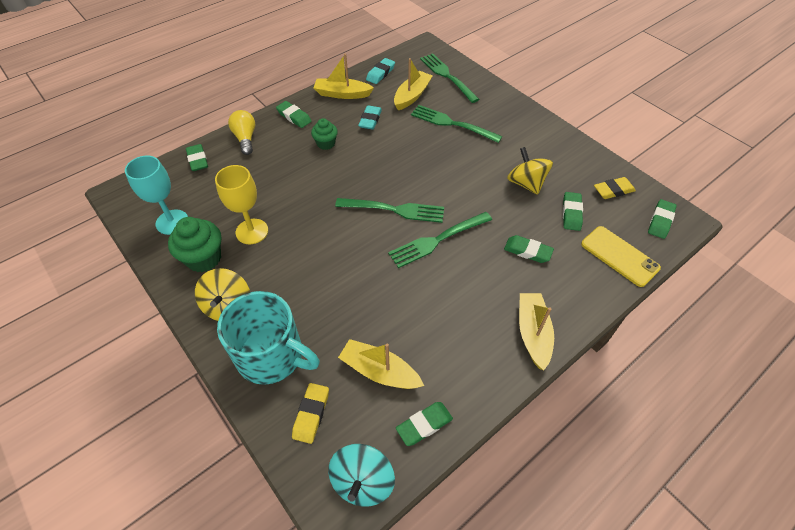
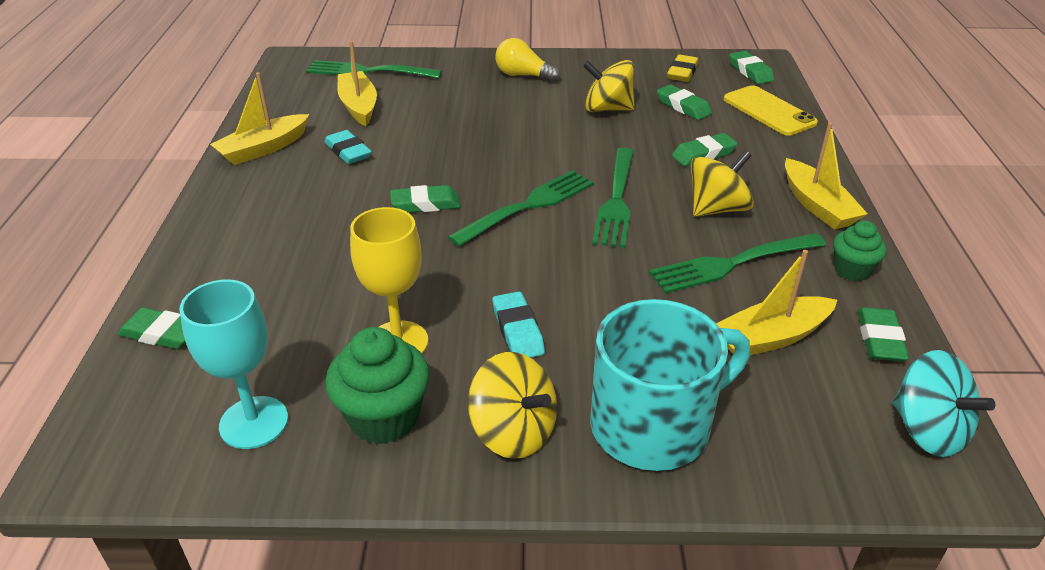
camera: 50 degrees left, 15 degrees down
(245, 138) = (200, 265): yellow light bulb -> yellow light bulb (523, 75)
(294, 117) = (235, 204): green eraser -> green eraser (425, 204)
(311, 414) = (788, 430): yellow eraser -> none
(326, 144) = (332, 203): green cupcake -> green cupcake (852, 270)
(380, 73) = (280, 107): turquoise eraser -> turquoise eraser (518, 330)
(453, 124) = (450, 105): green fork -> green fork (733, 263)
(476, 287) = (717, 209): none -> yellow spinning top
(533, 333) = (817, 205): yellow boat -> yellow boat turned 150 degrees counterclockwise
(619, 256) = (769, 111): yellow phone -> yellow phone turned 60 degrees clockwise

